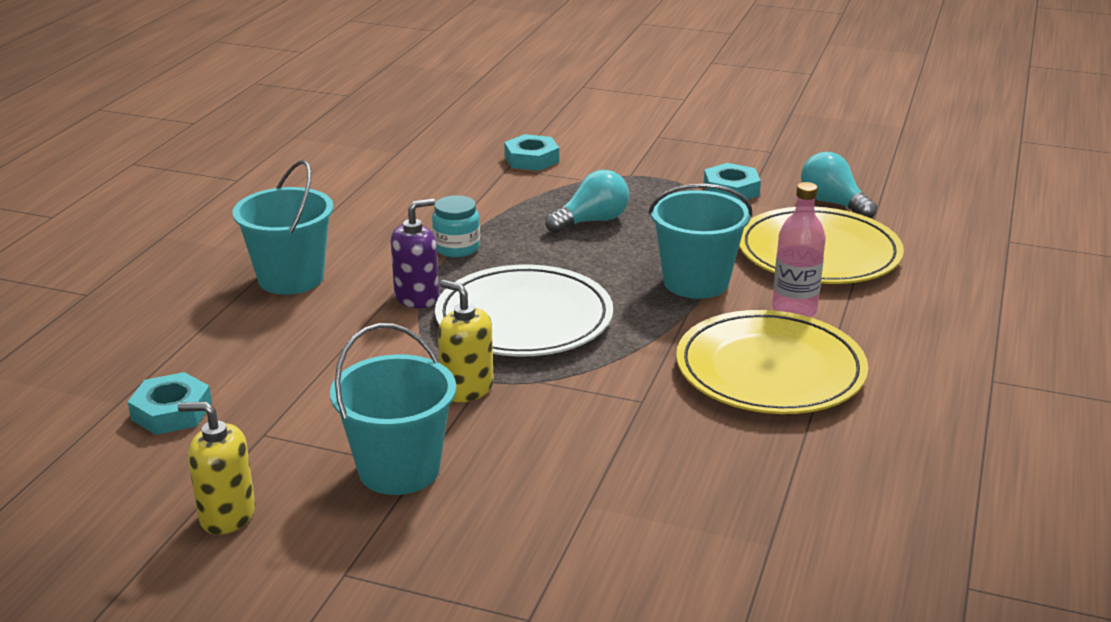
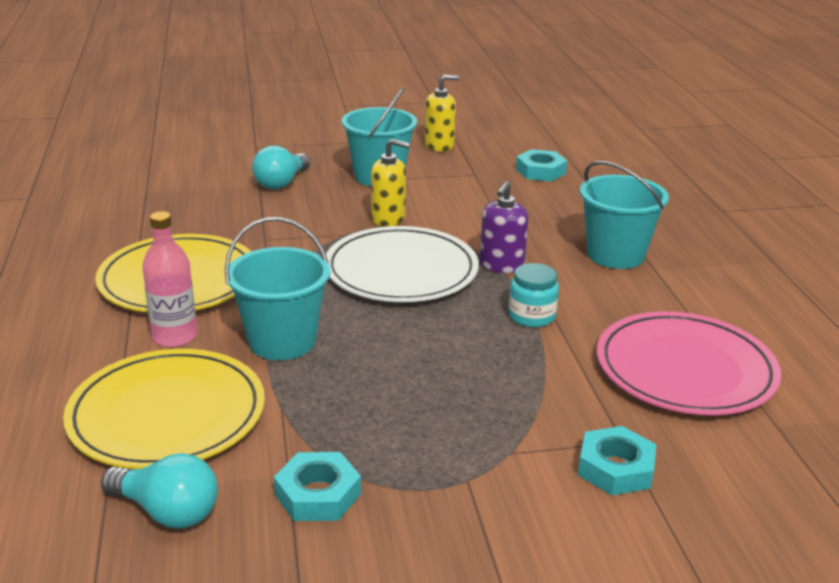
camera: 150 degrees right, 0 degrees up
(399, 188) = (685, 369): none -> pink plate
(591, 221) = (442, 386): turquoise light bulb -> turquoise light bulb (281, 183)

